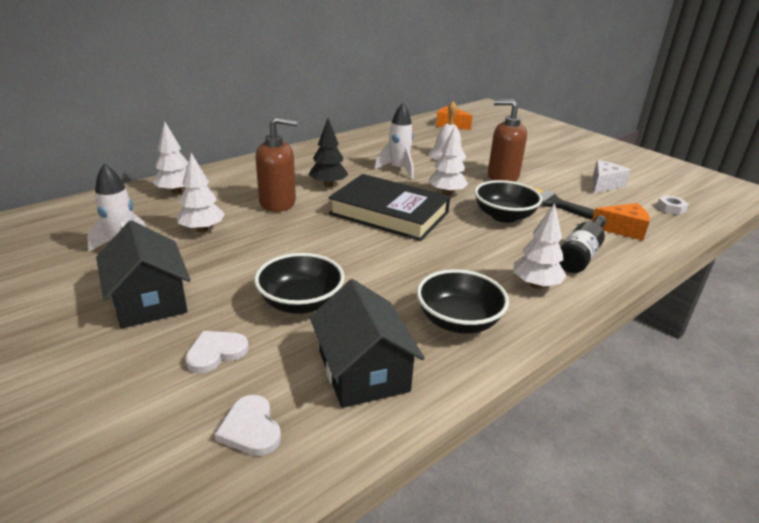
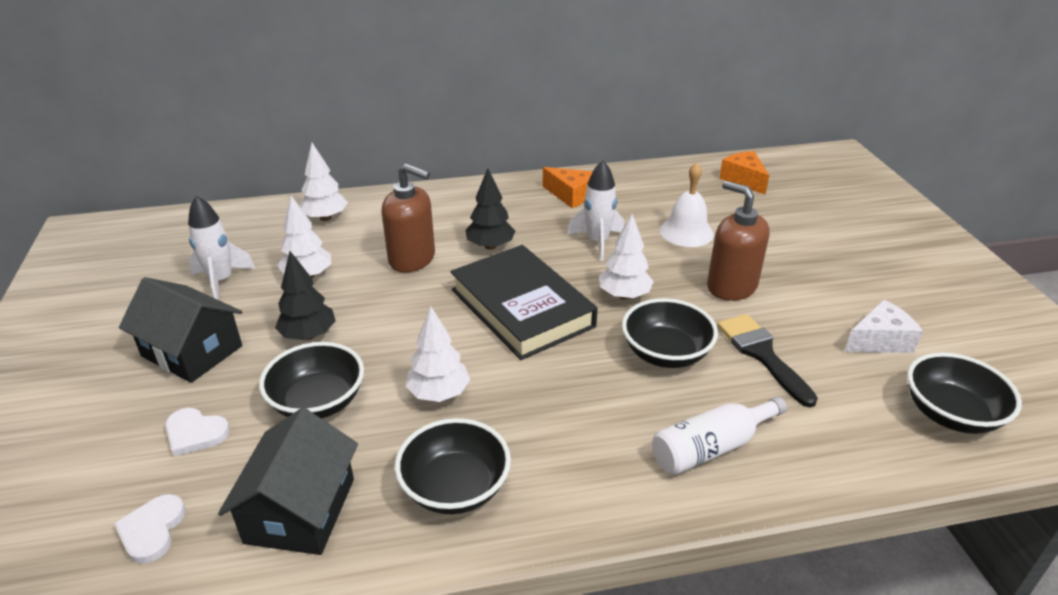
camera: 30 degrees right, 5 degrees up
(149, 300) = (192, 351): black house -> black house turned 60 degrees counterclockwise
(216, 352) = (195, 433): white heart -> white heart turned 150 degrees counterclockwise
(245, 265) = (309, 335): none -> black tree
(535, 285) = (599, 472): white tree -> white tree (439, 393)
(580, 254) = (711, 447): black bottle -> white bottle
(623, 229) = (823, 427): orange cheese -> orange cheese (570, 195)
(671, 208) = (950, 414): white nut -> black bowl

